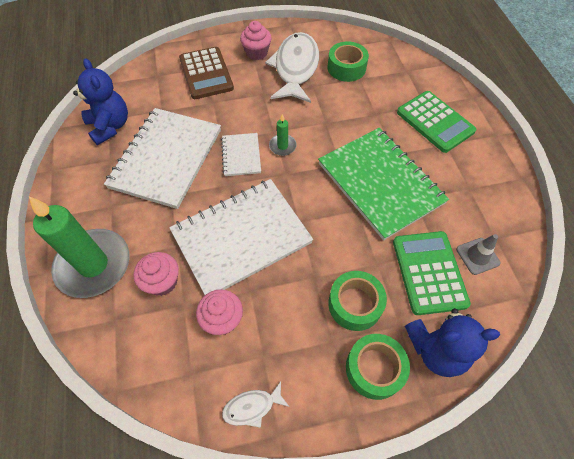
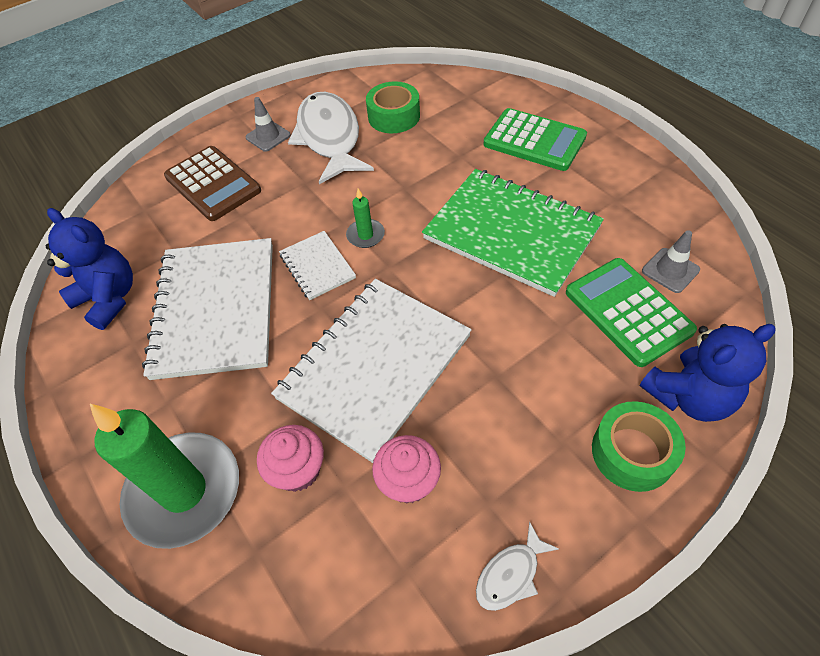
camera: 20 degrees left, 5 degrees down
(256, 53) = (268, 136): pink cupcake -> grey traffic cone
(355, 304) = (564, 386): green tape -> none

